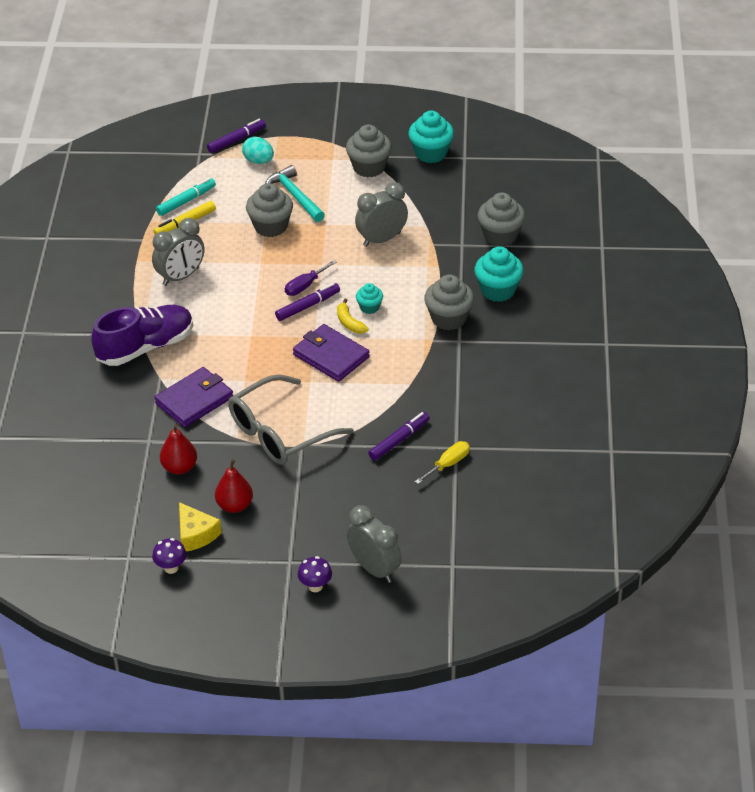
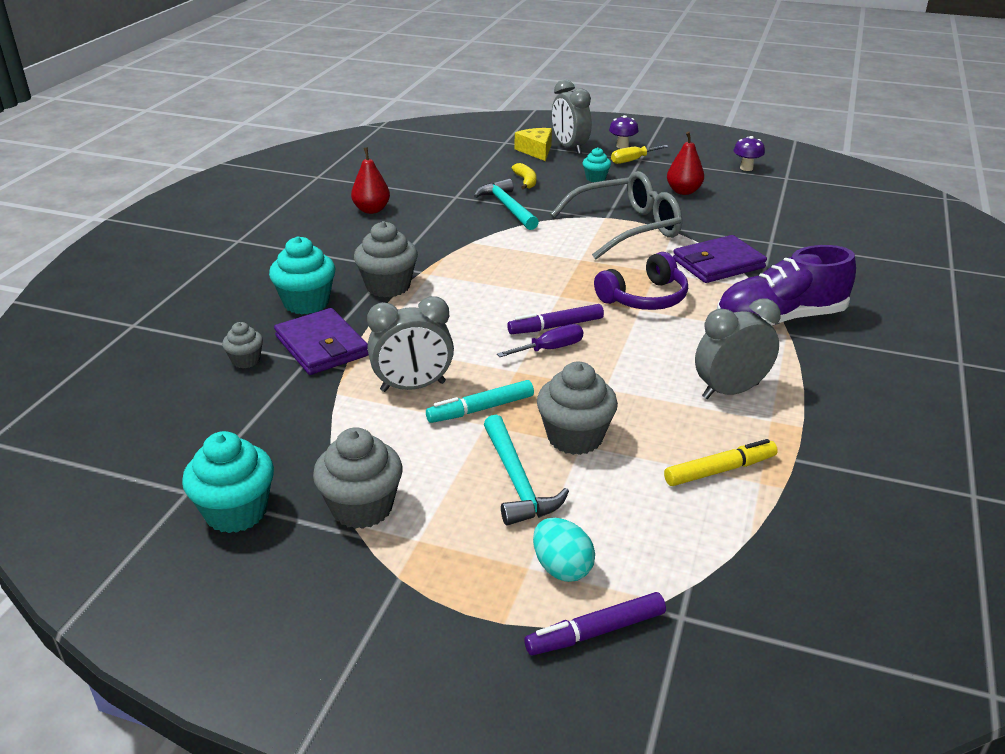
camera: 165 degrees left, 10 degrees down
(179, 467) = (737, 220): red pear -> red pear (371, 210)
(186, 201) = (716, 512): turquoise marker -> turquoise marker (481, 409)
(196, 534) = (722, 181): yellow cheese -> yellow cheese (536, 151)
(249, 347) = (644, 298): none -> purple headphones
(331, 356) = (547, 276): purple wallet -> purple wallet (322, 346)
(349, 323) = (510, 301): yellow banana -> yellow banana (526, 181)
(369, 307) = (477, 312): turquoise cupcake -> turquoise cupcake (595, 178)
(399, 440) = (507, 207): purple marker -> turquoise hammer
(448, 464) = (470, 188): yellow screwdriver -> yellow screwdriver (632, 160)
(500, 236) = (246, 360): grey cupcake -> grey cupcake, size x0.56

